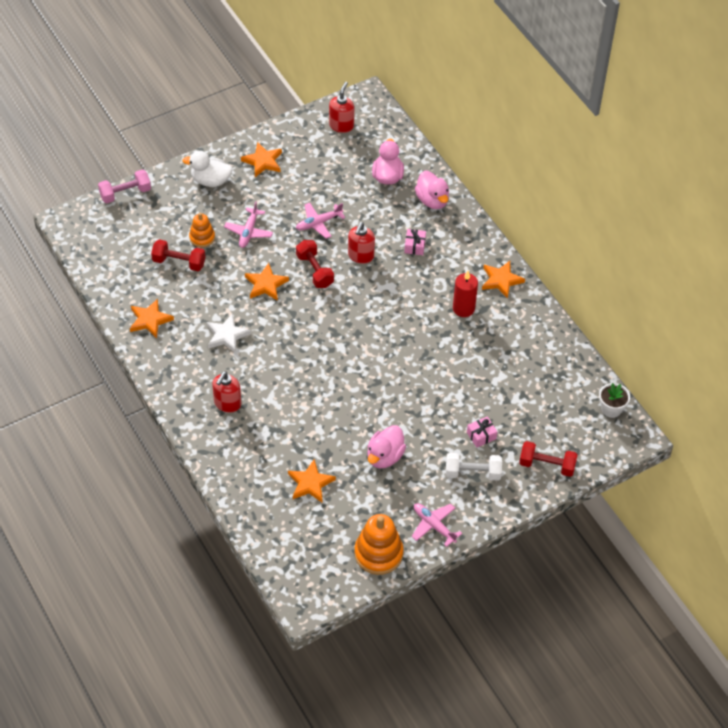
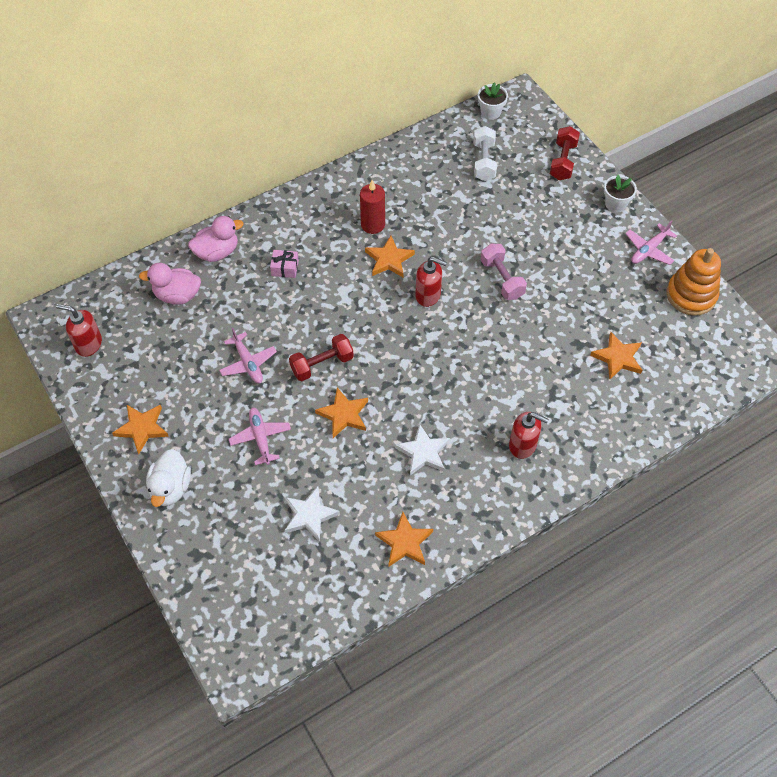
camera: 90 degrees left, 5 degrees up
(125, 193) = (187, 594): pink dumbbell -> pink dumbbell (502, 279)
(179, 262) = (309, 515): red dumbbell -> white star
(202, 237) = (268, 491): orange stacking toy -> none
(249, 232) = (260, 438): pink plane -> pink plane turned 120 degrees counterclockwise
(360, 256) = (299, 319): red soap dispenser -> red soap dispenser (428, 295)
(385, 456) = (573, 292): pink duck -> none
(472, 473) = (581, 218): white dumbbell -> white dumbbell (483, 162)
(481, 435) = (535, 211): pink gift -> none
(491, 504) = (615, 204): none -> white flower pot
(501, 280) = (333, 192): orange star -> orange star (389, 259)

